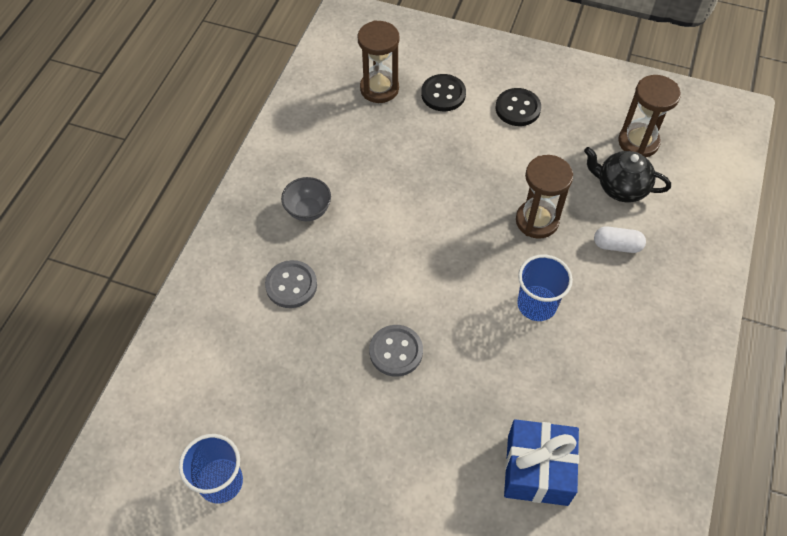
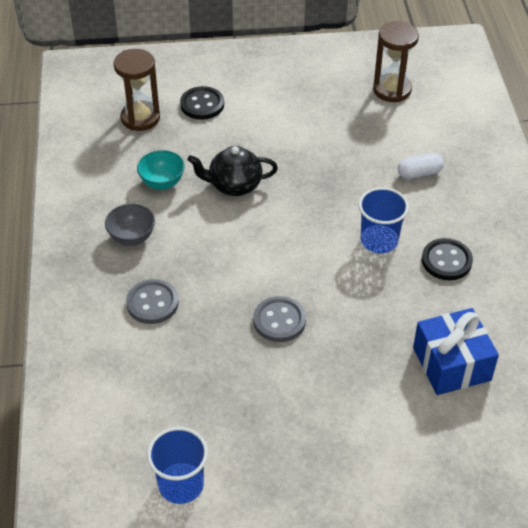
camera: 25 degrees left, 10 degrees down
(364, 163) = (162, 182): none -> turquoise bowl
(517, 108) = (275, 96): black button -> black button (446, 261)
(537, 221) = (342, 177): brown hourglass -> none
(620, 188) = (397, 129): black teapot -> black teapot (234, 185)

